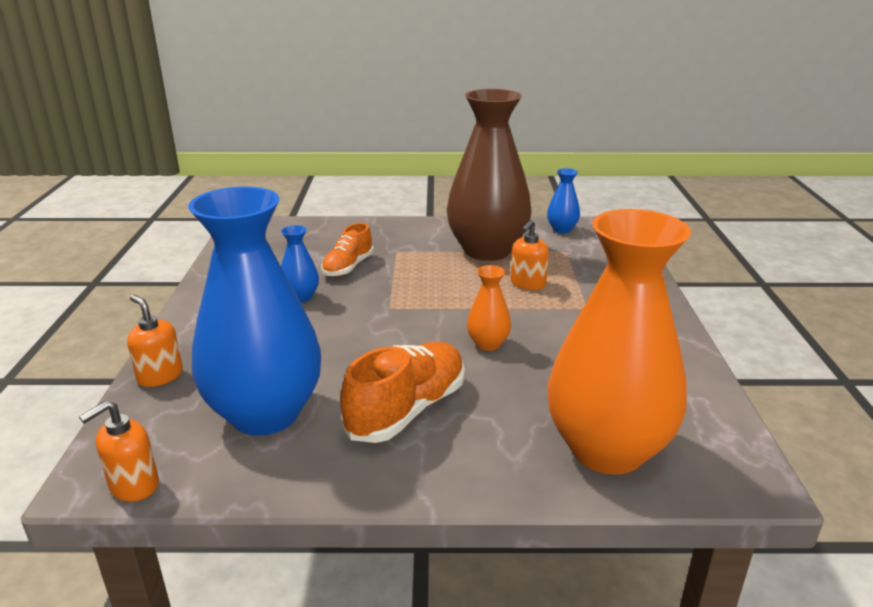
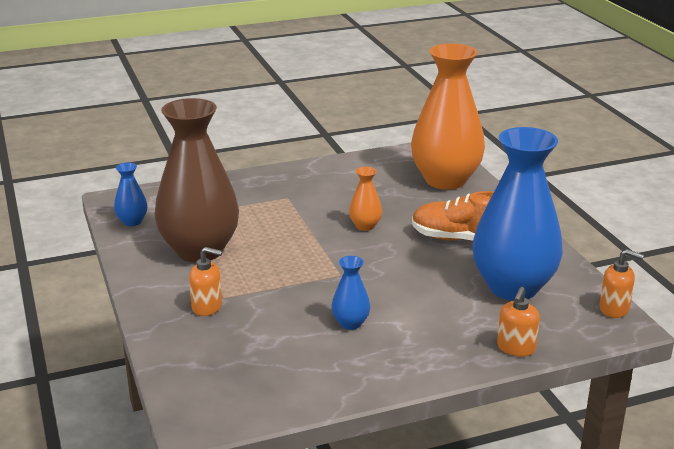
camera: 110 degrees left, 0 degrees up
(348, 267) = (275, 315): orange shoe -> none
(527, 284) = (260, 224): orange soap dispenser -> orange soap dispenser (207, 307)

